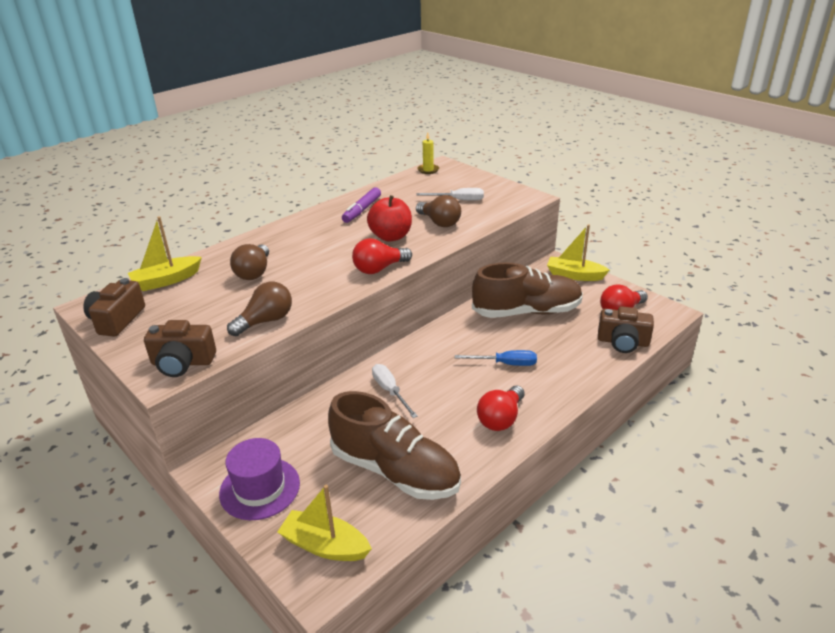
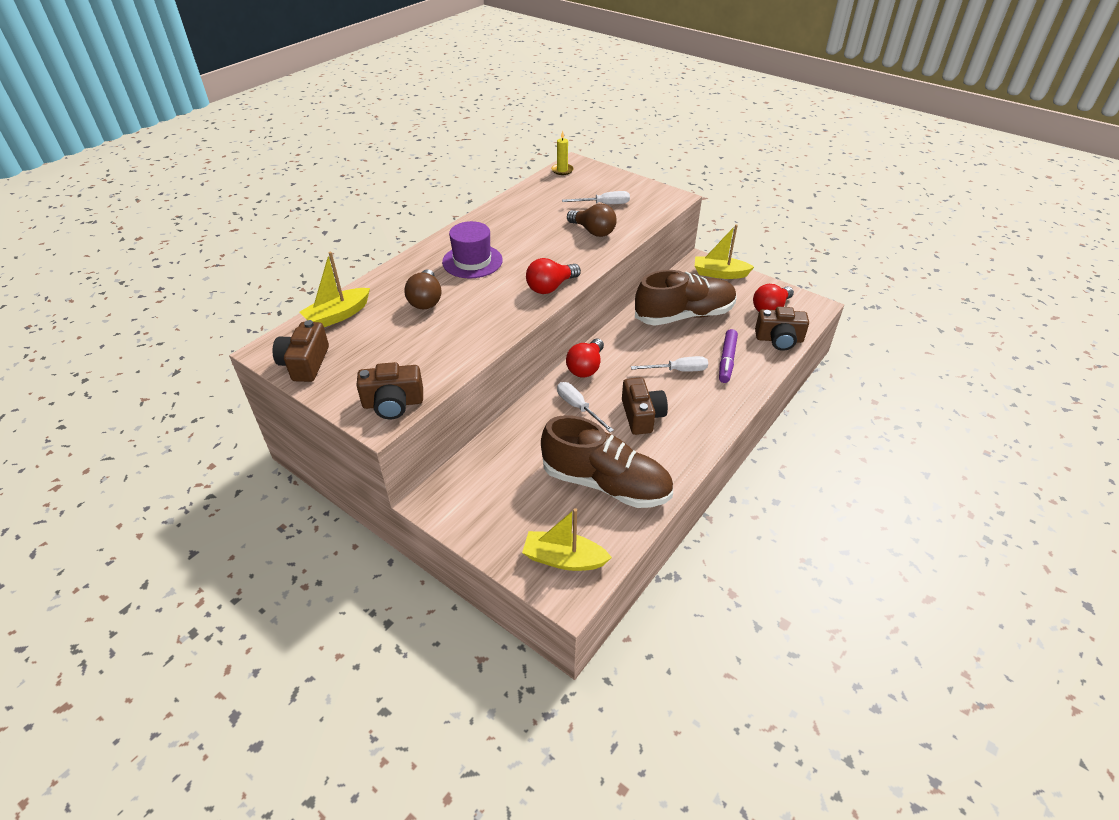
camera: 10 degrees left, 10 degrees up
(260, 488) = (486, 513): purple hat -> purple hat (472, 261)
(265, 321) = (458, 352): brown light bulb -> none
(362, 210) = (510, 221): purple marker -> purple marker (727, 360)
(391, 237) = (550, 250): red apple -> none
(454, 405) = (642, 416): none -> brown camera
(501, 419) = (687, 424): red light bulb -> red light bulb (586, 367)
(505, 364) = (678, 370): blue screwdriver -> white screwdriver

